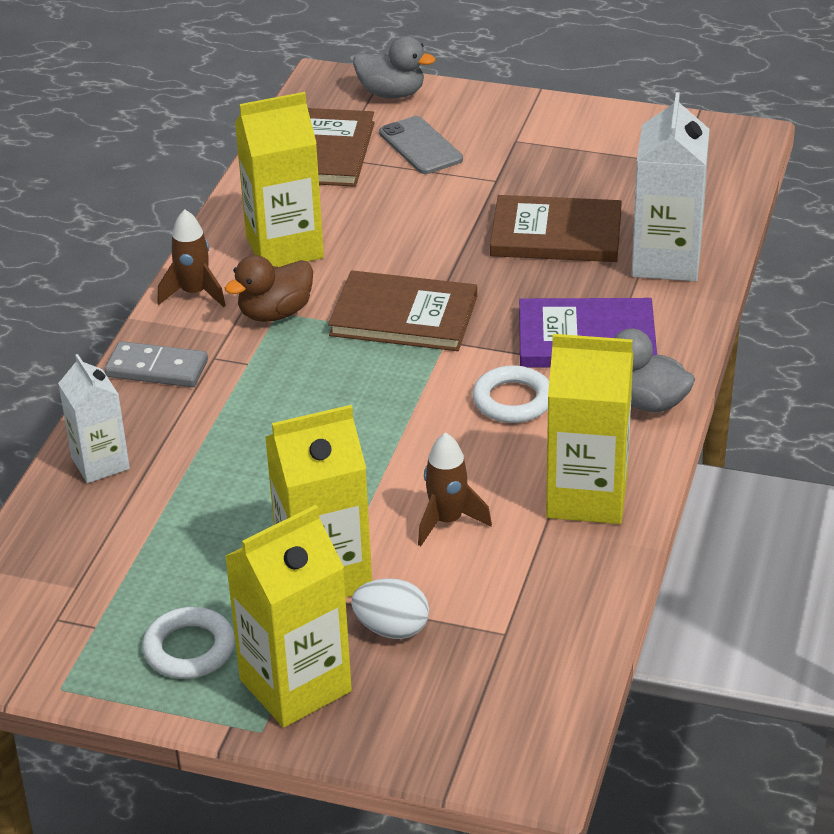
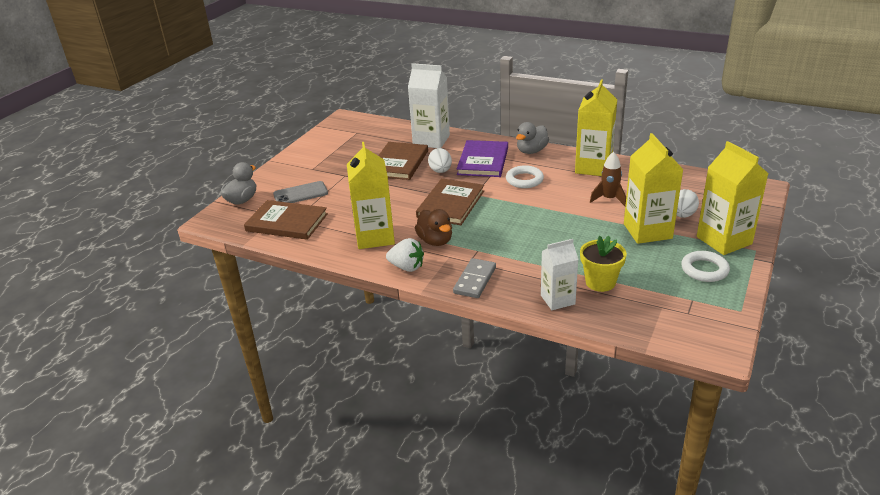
camera: 80 degrees left, 5 degrees down
(149, 512) = (600, 282): none -> yellow flower pot
(194, 293) = (407, 267): brown rocket -> white strawberry
(531, 289) = (440, 171): none -> white egg

